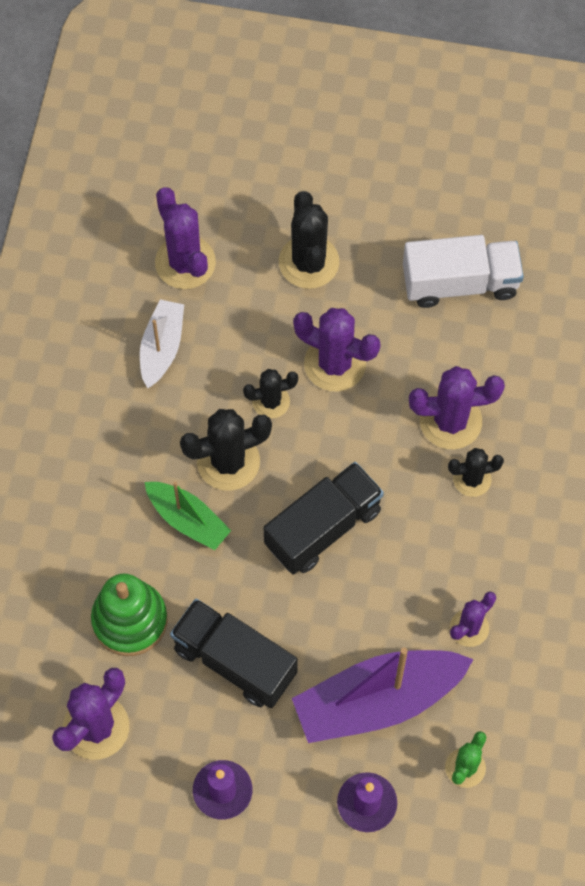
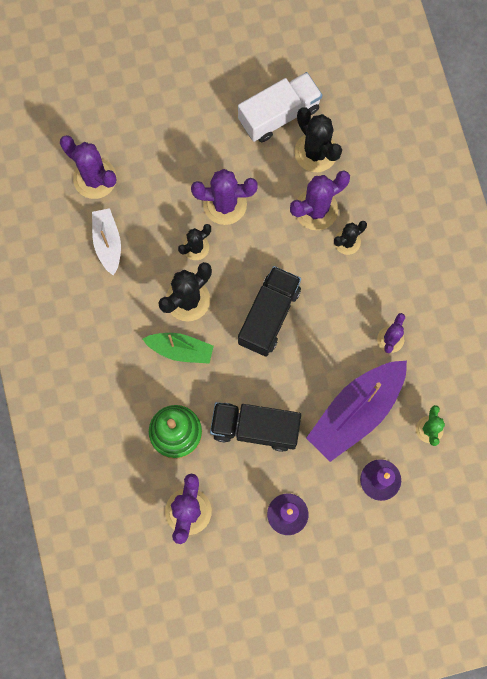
camera: 25 degrees left, 10 degrees up
(309, 262) = (175, 143): black cactus -> black cactus (315, 152)

